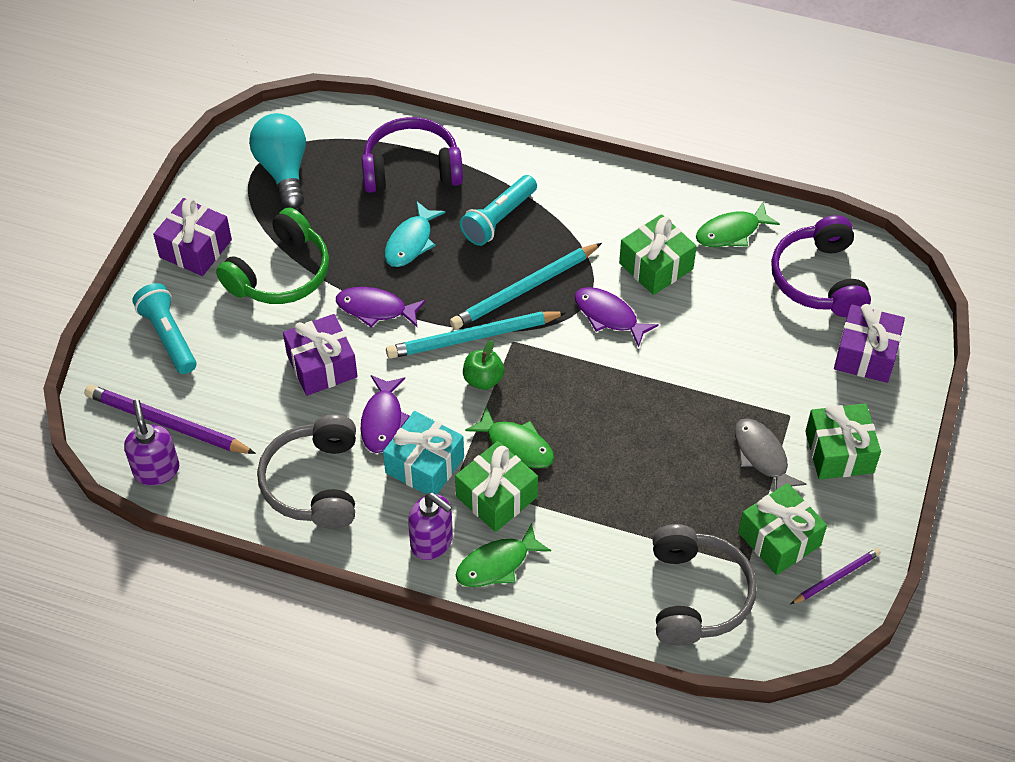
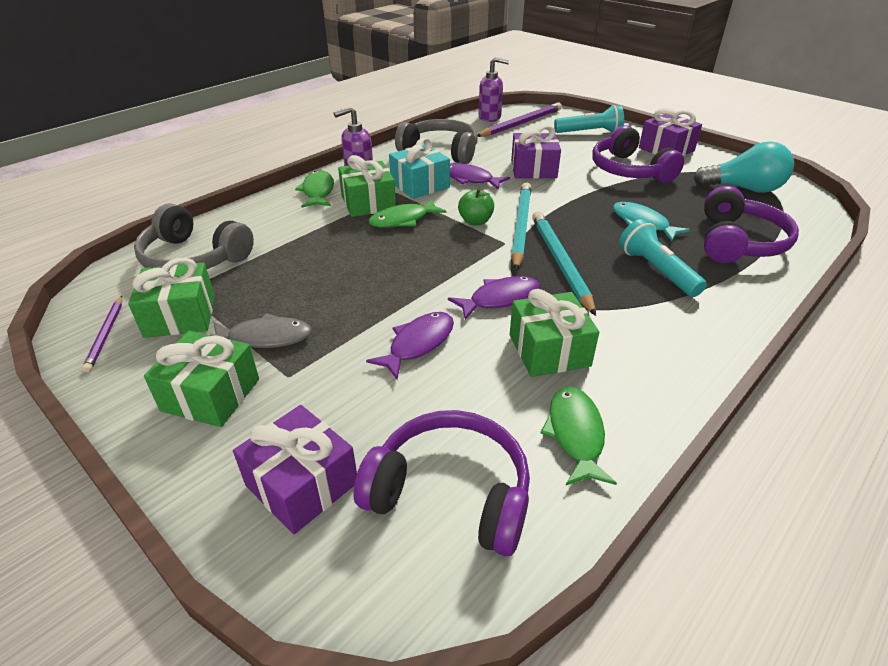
camera: 115 degrees right, 15 degrees down
(281, 274) = (629, 170): green headphones -> purple headphones
(375, 309) = (575, 196): purple fish -> purple fish (418, 344)

